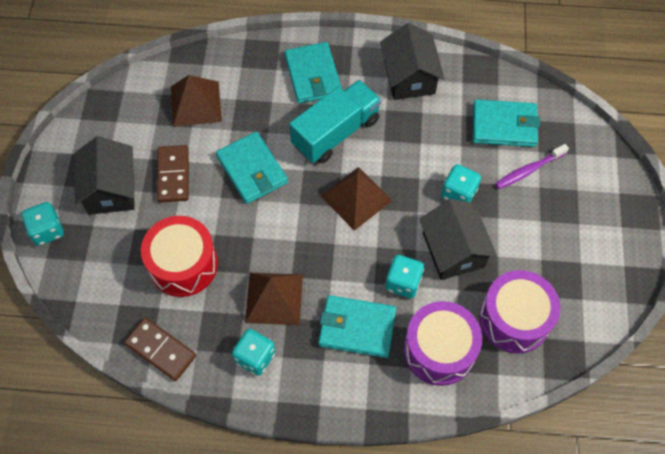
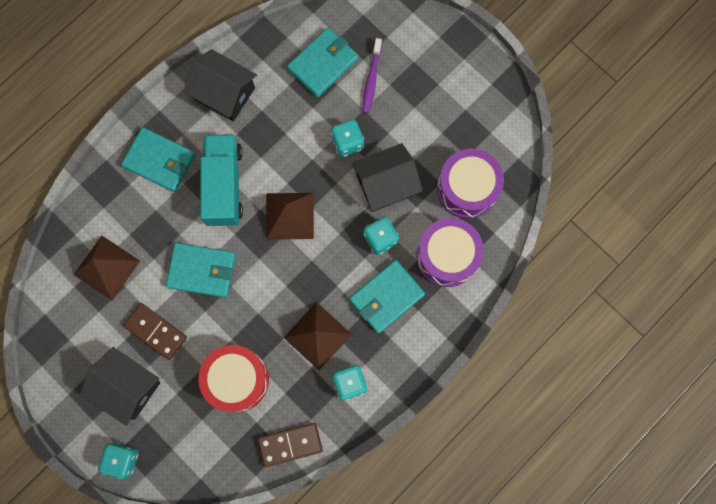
camera: 50 degrees left, 15 degrees up
(453, 250) = (386, 184): black house -> black house turned 45 degrees counterclockwise

